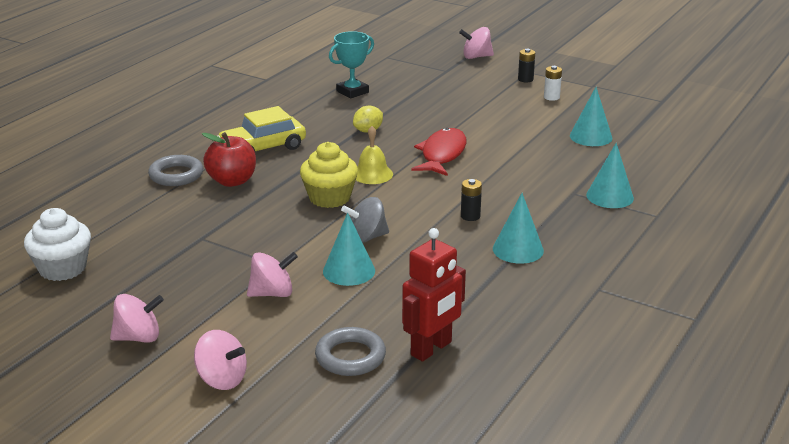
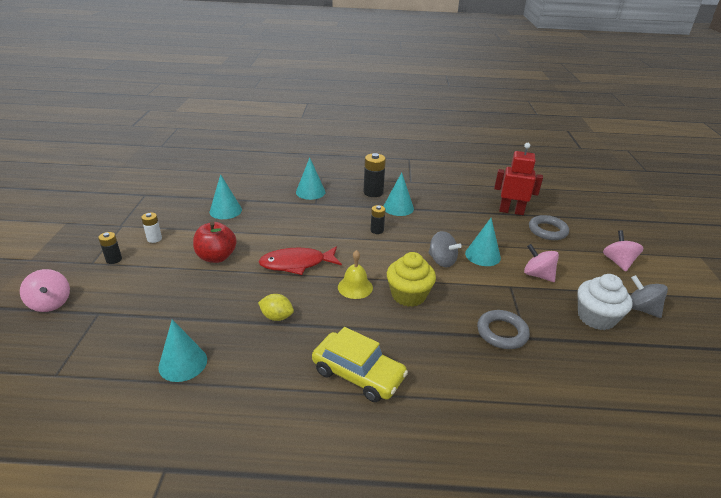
camera: 120 degrees left, 5 degrees up
(62, 268) = (651, 396): white cupcake -> white cupcake (596, 317)
(138, 337) = (641, 309): pink spinning top -> grey spinning top
(176, 175) = (460, 412): grey ring -> grey ring (502, 332)
(232, 181) = (434, 363): red apple -> red apple (216, 257)
(352, 92) = (183, 363): turquoise trophy -> turquoise cone
(578, 243) = (373, 192): none -> black battery

